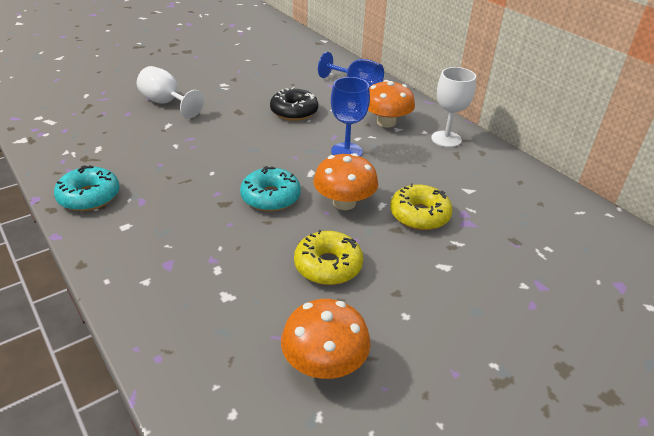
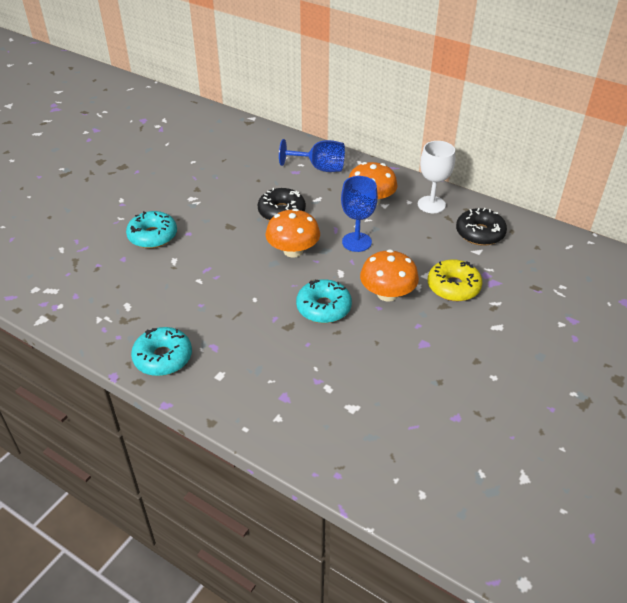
camera: 20 degrees left, 5 degrees up
(166, 103) = (153, 236): white goblet -> turquoise donut
(324, 363) = (460, 434): orange mushroom -> orange mushroom (293, 251)
(328, 266) = (412, 355): yellow donut -> none
(482, 175) = (480, 233): none -> black donut

